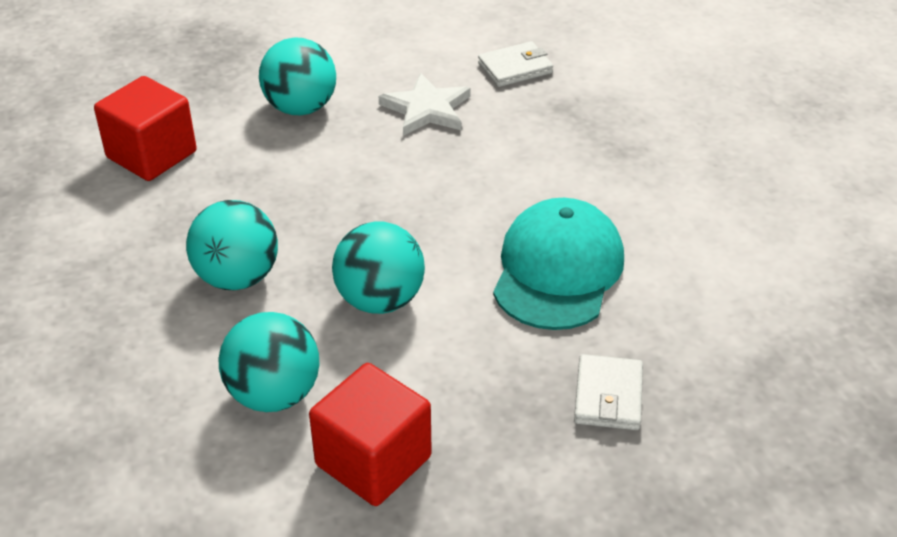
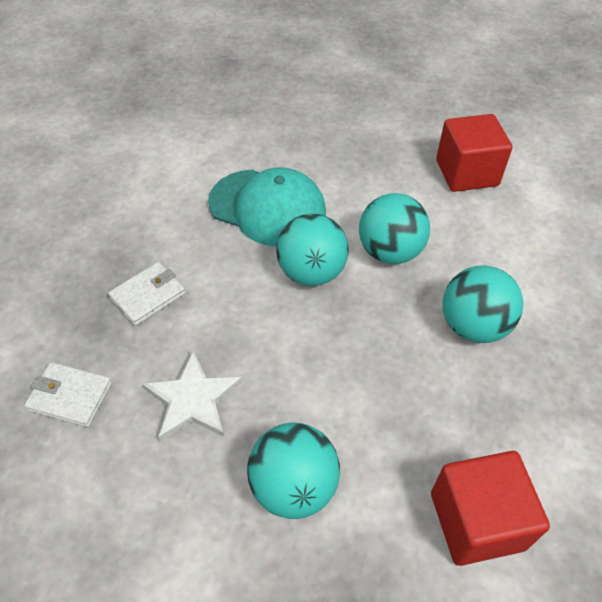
camera: 140 degrees left, 10 degrees up
(274, 394) = (498, 233): turquoise ball -> turquoise ball (311, 272)
(557, 270) = (267, 207): turquoise cap -> turquoise cap turned 120 degrees counterclockwise
(608, 396) = (322, 138): white wallet -> white wallet (148, 296)

